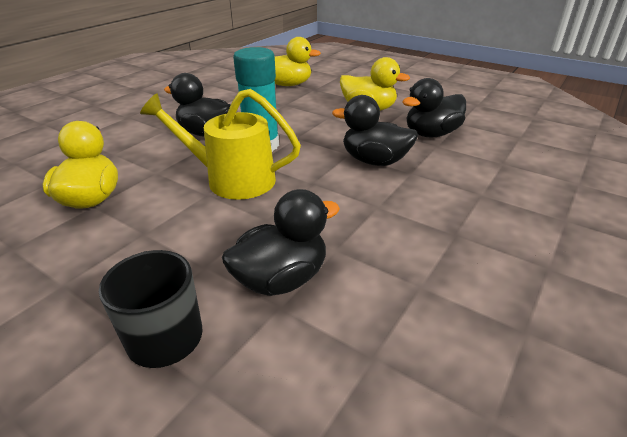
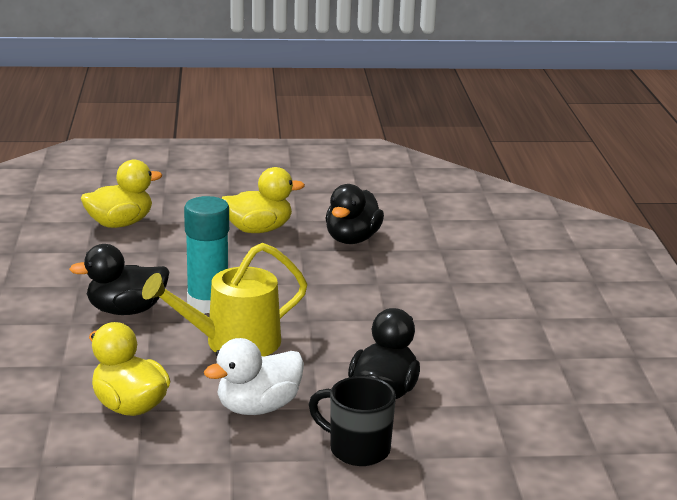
camera: 40 degrees left, 10 degrees down
(162, 242) = (258, 407): none -> white duck
(374, 161) = (335, 282): black duck -> none

